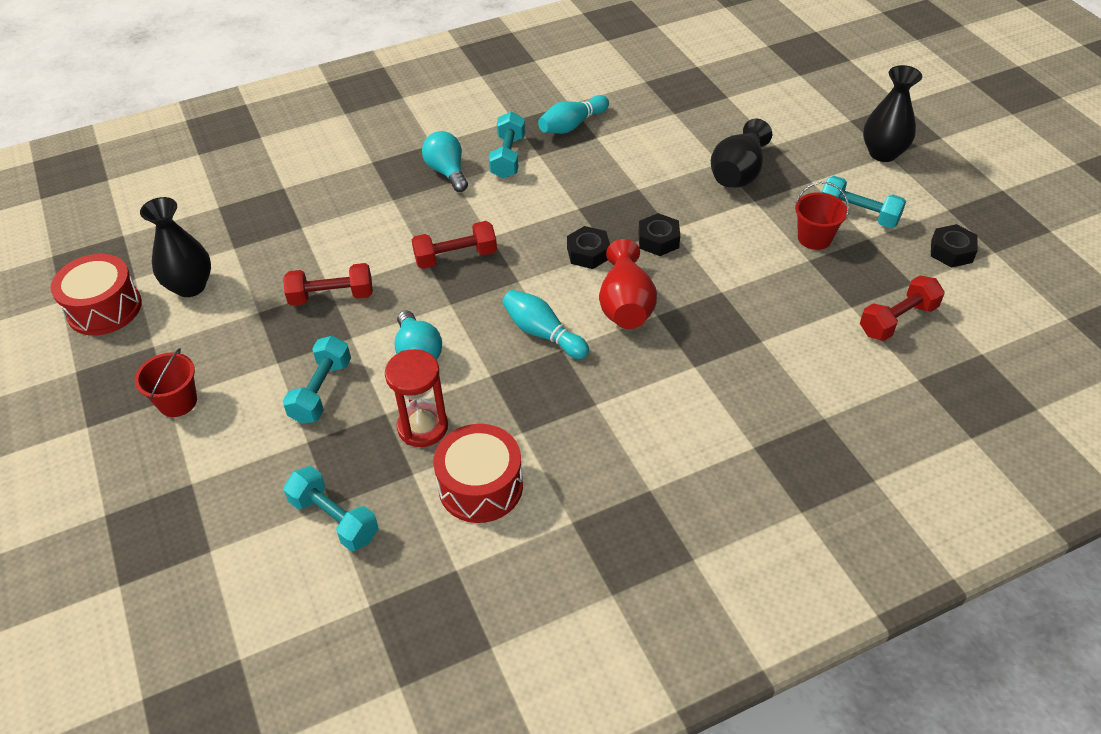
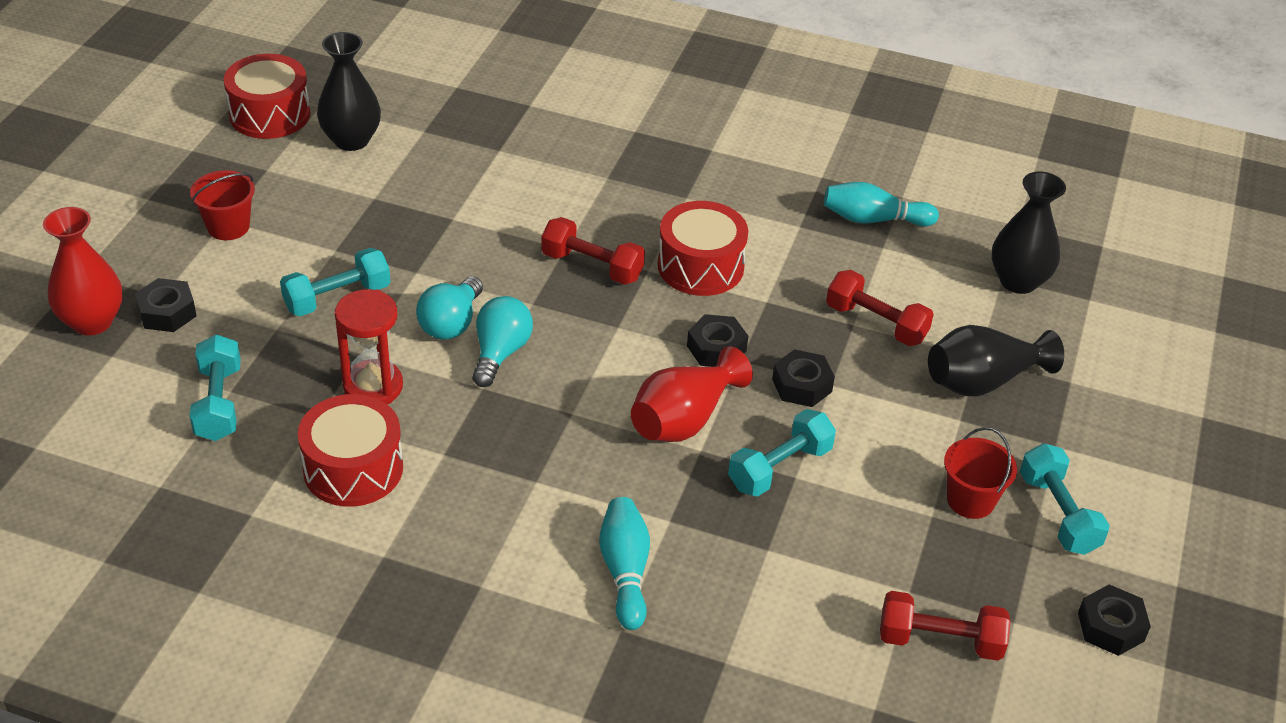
camera: 40 degrees right, 5 degrees down
(162, 540) = (92, 322): none -> red vase
(212, 490) = (167, 312): none -> black nut
(331, 296) = (445, 226): red dumbbell -> red dumbbell (876, 323)
(447, 172) = (689, 185): turquoise light bulb -> turquoise light bulb (500, 353)
(508, 157) = (766, 208): turquoise dumbbell -> turquoise dumbbell (780, 468)
(517, 214) = (700, 266): none -> red drum
(543, 333) = (575, 387): turquoise bowling pin -> turquoise bowling pin (625, 572)
(883, 153) = (1188, 476): black vase -> black vase (1018, 281)

